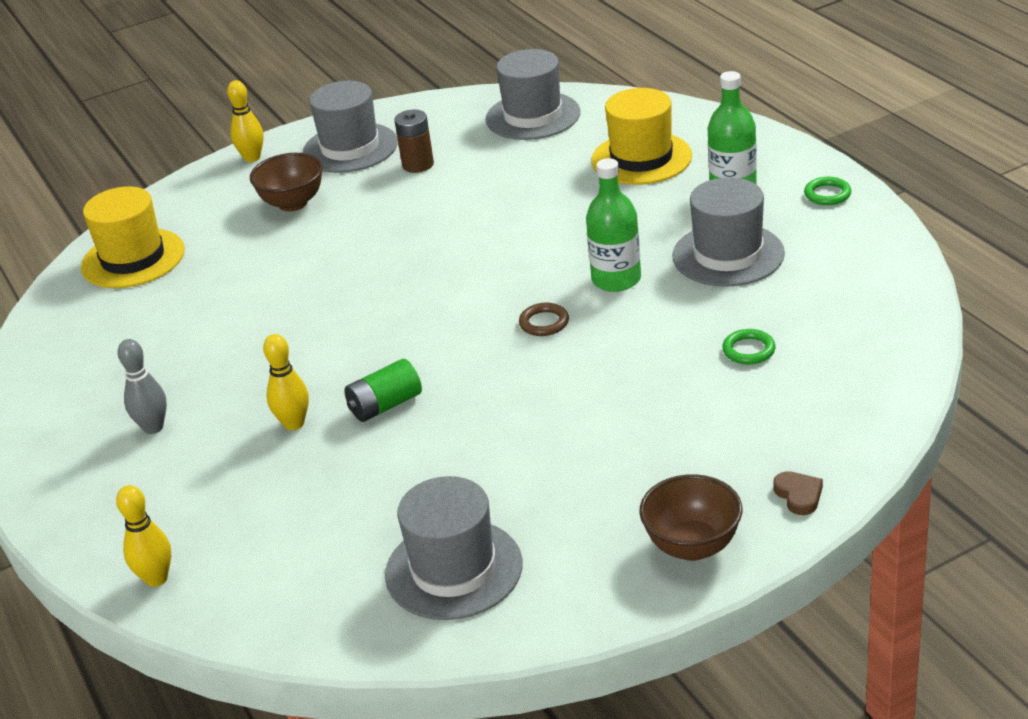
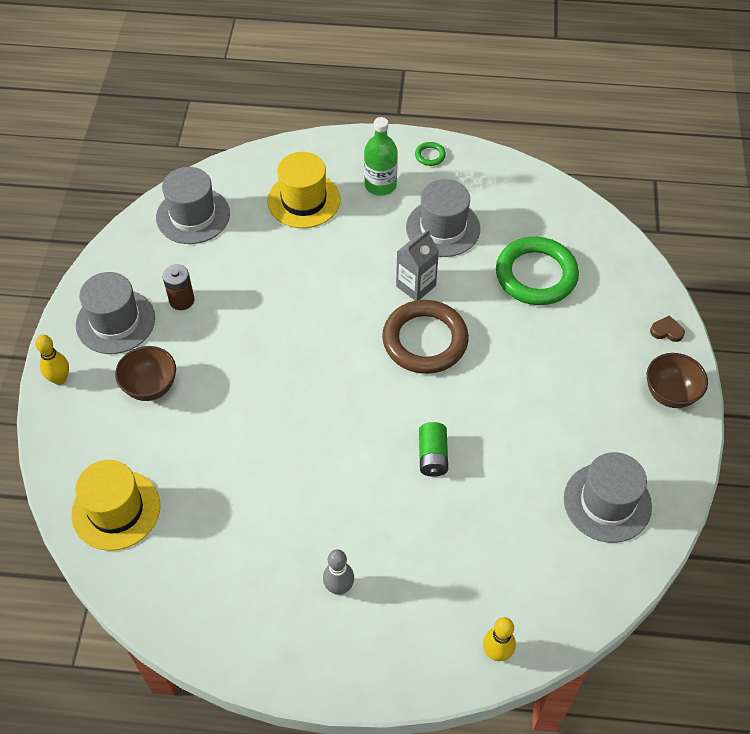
camera: 60 degrees left, 20 degrees up
(294, 424) = (407, 510): yellow bowling pin -> none
(544, 323) = (425, 340): brown ring -> brown ring, size x2.47
(616, 279) = (416, 286): green bottle -> grey carton
(749, 350) = (536, 275): green ring -> green ring, size x2.47

